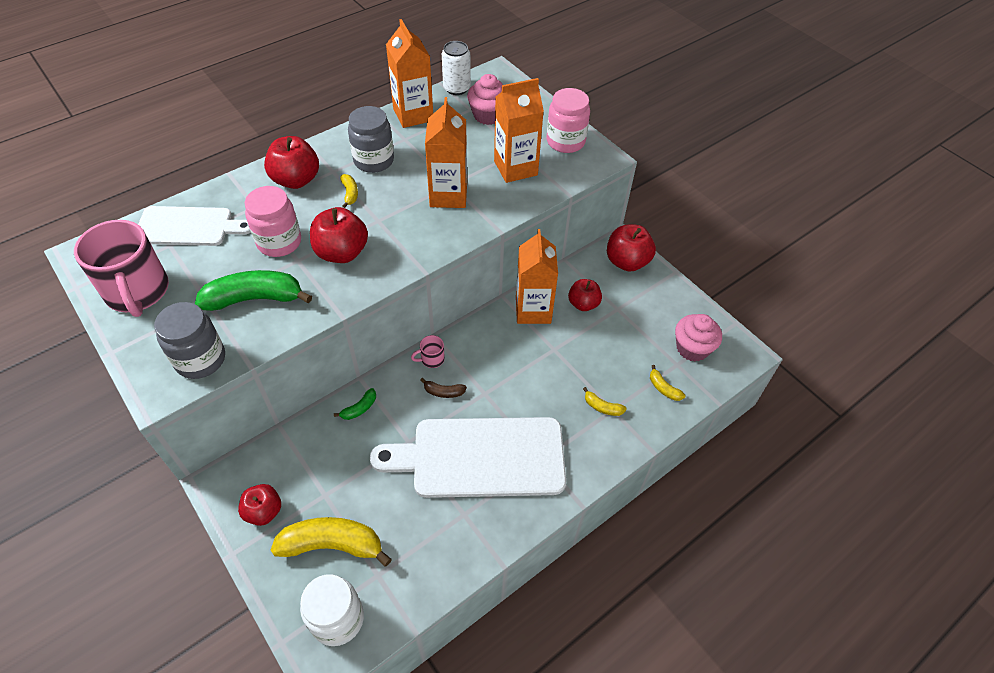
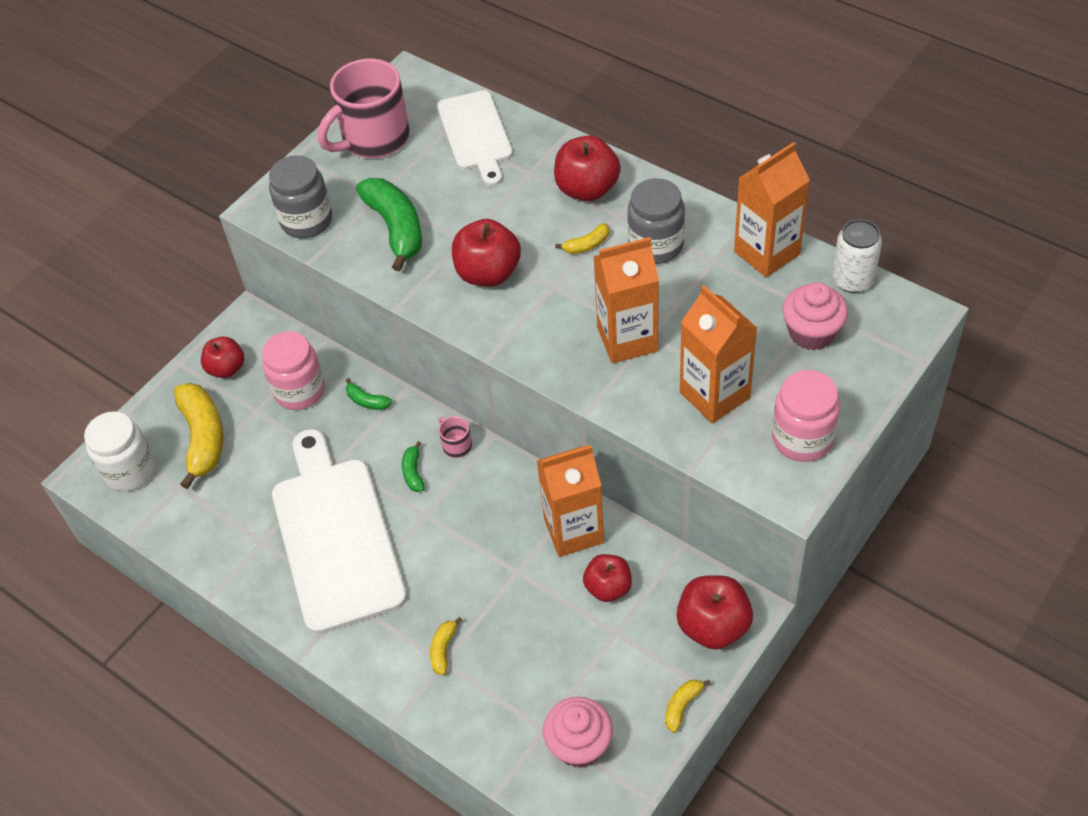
camera: 80 degrees right, 0 degrees up
(279, 242) = (483, 215): pink jar -> pink jar (299, 391)
(443, 392) = (413, 472): brown banana -> green banana
(663, 388) = (496, 718): yellow banana -> yellow banana (682, 706)

